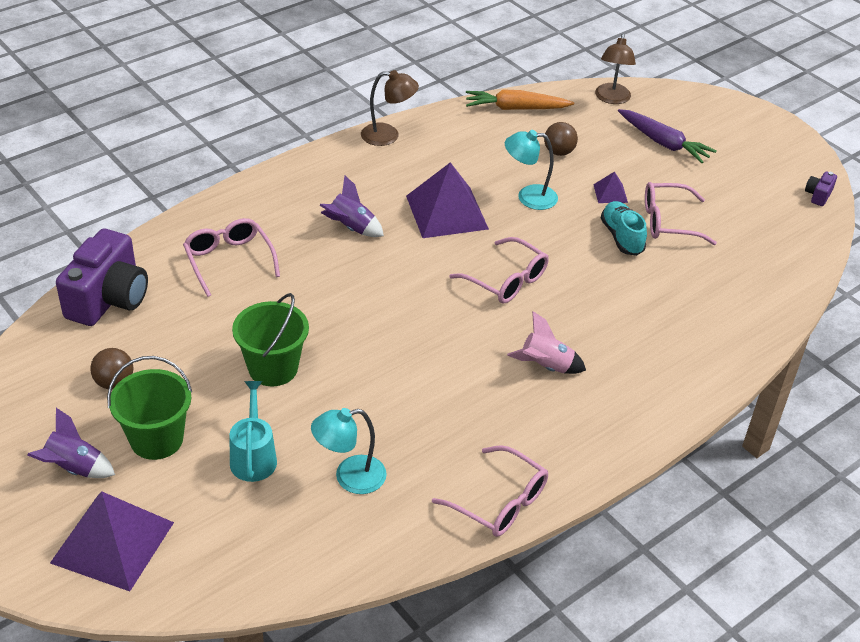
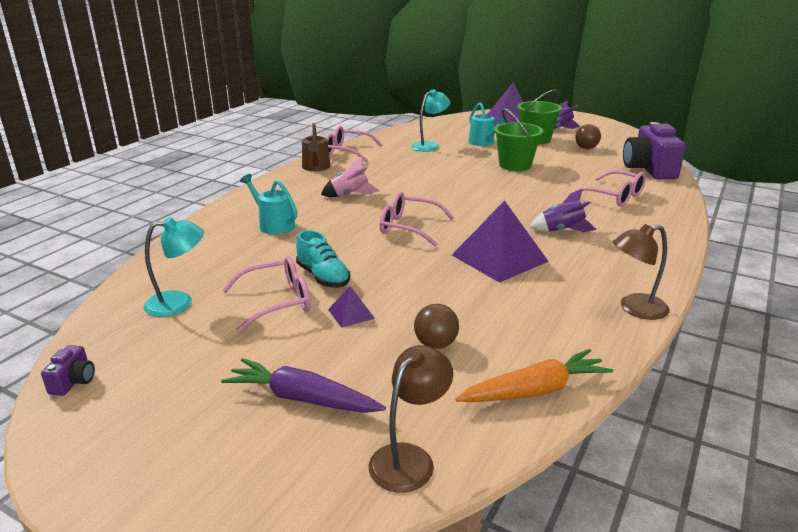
camera: 160 degrees right, 15 degrees down
(528, 197) = (435, 288): turquoise lamp -> turquoise lamp (179, 302)
(569, 459) = (316, 168): none -> brown watering can
(611, 99) = (409, 458): brown lamp -> brown lamp turned 45 degrees clockwise
(656, 331) = (273, 225): none -> turquoise watering can

